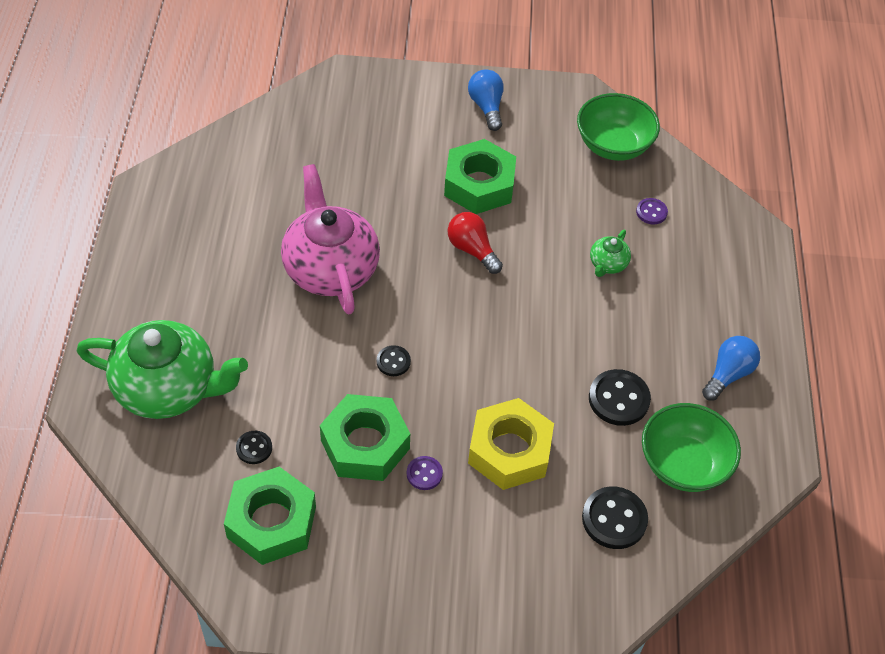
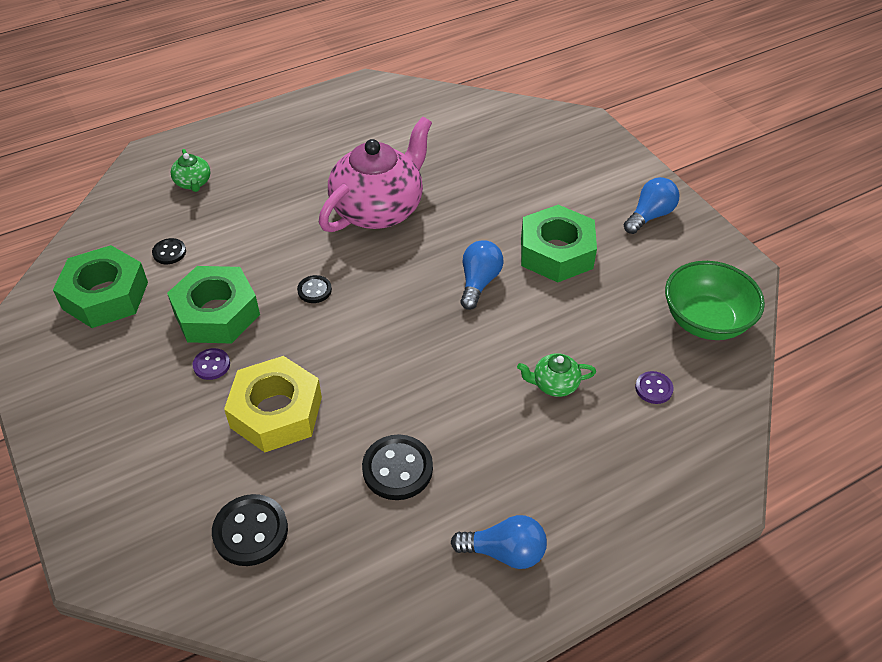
camera: 60 degrees right, 5 degrees down
(168, 388) = (193, 183): green teapot -> green teapot, size x0.43
(472, 250) = (479, 282): red light bulb -> blue light bulb
(683, 464) = (357, 562): green bowl -> none

